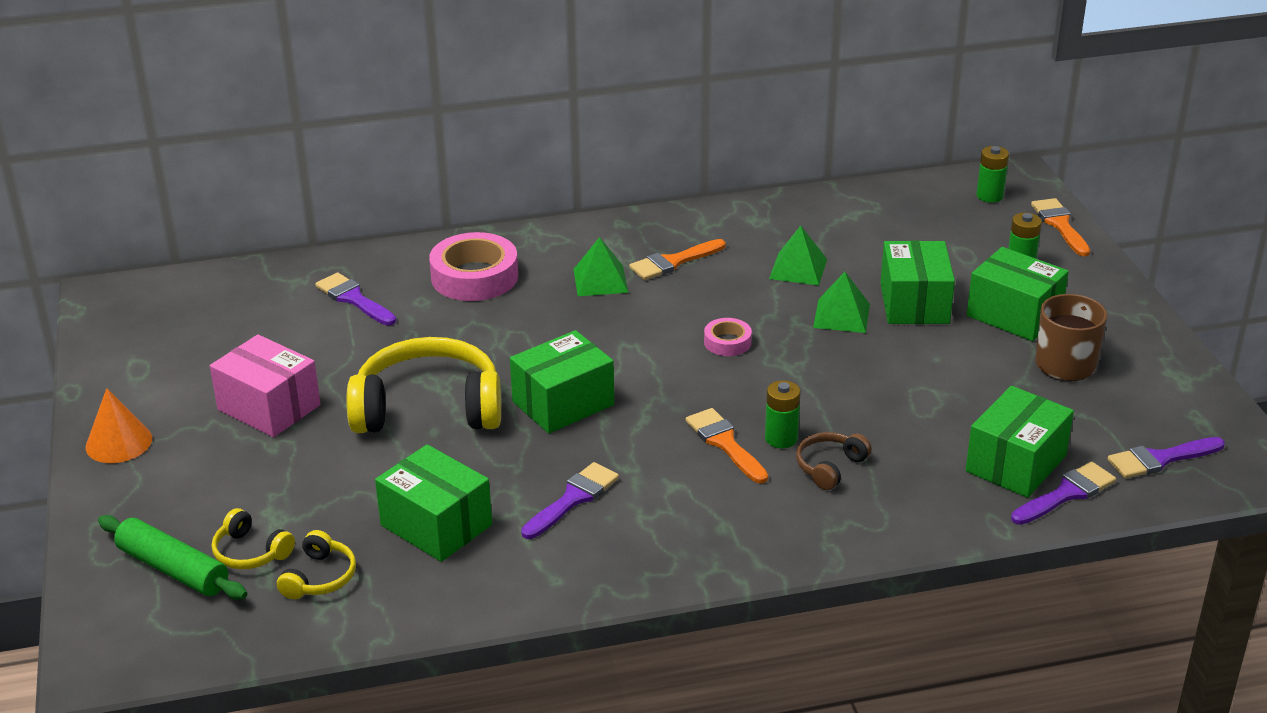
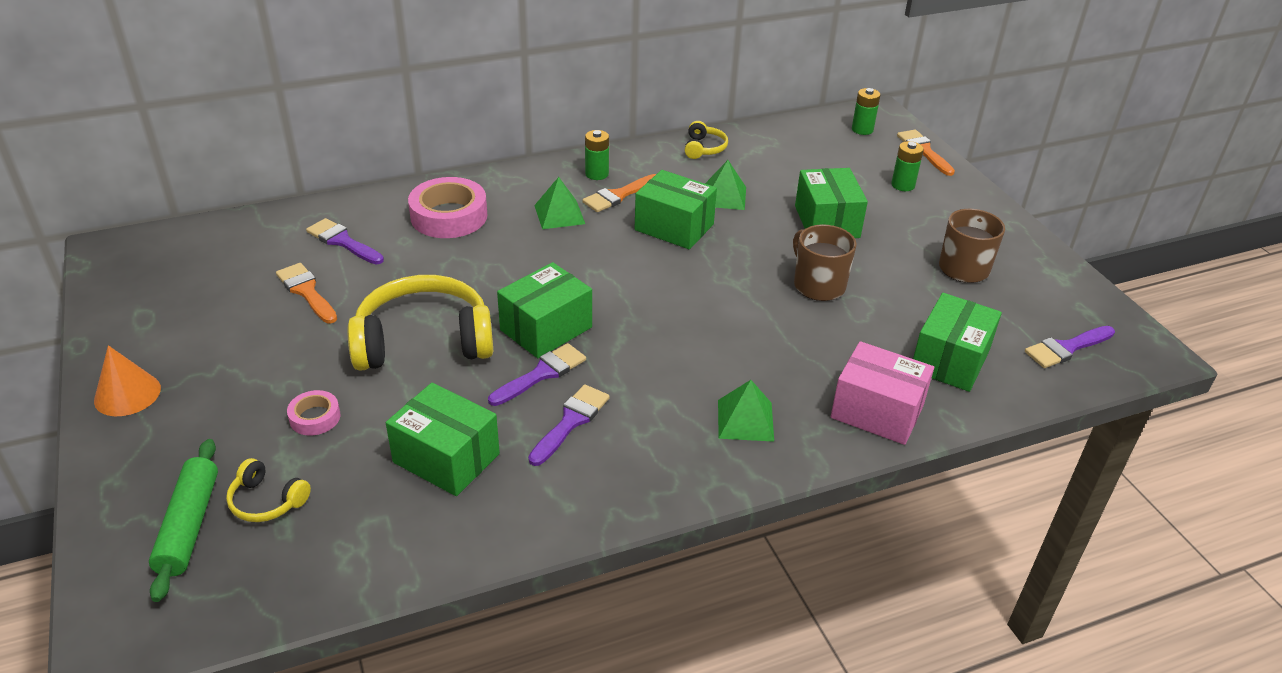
camera: 10 degrees left, 5 degrees up
(173, 569) = (189, 526): green rolling pin -> green rolling pin turned 60 degrees clockwise
(269, 407) = (273, 349): pink box -> pink box (877, 411)
(320, 577) = (339, 523): yellow headphones -> yellow headphones (704, 148)
(725, 443) = (697, 358): orange brush -> orange brush (306, 291)
(727, 342) = (679, 264): pink tape -> pink tape (315, 417)
(781, 438) = (745, 350): green battery -> green battery (597, 174)
(830, 467) = (793, 374): brown headphones -> none
(841, 315) = (770, 235): green pyramid -> green pyramid (745, 420)
(884, 374) = (818, 285): none -> brown mug
(1014, 315) = (910, 227): green box -> green box (674, 227)
(1066, 493) = (1000, 385): purple brush -> purple brush (542, 374)

